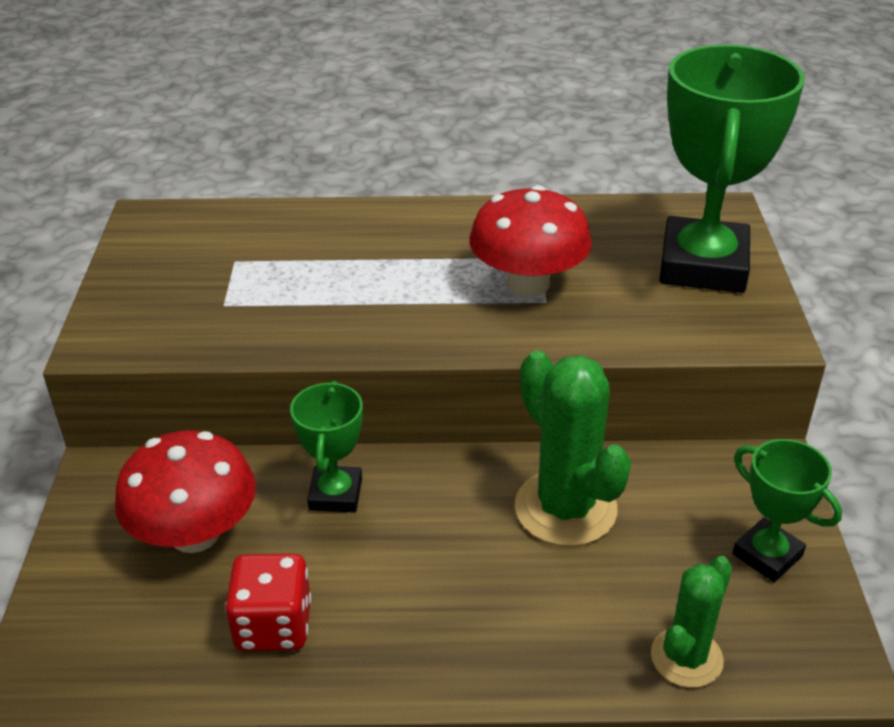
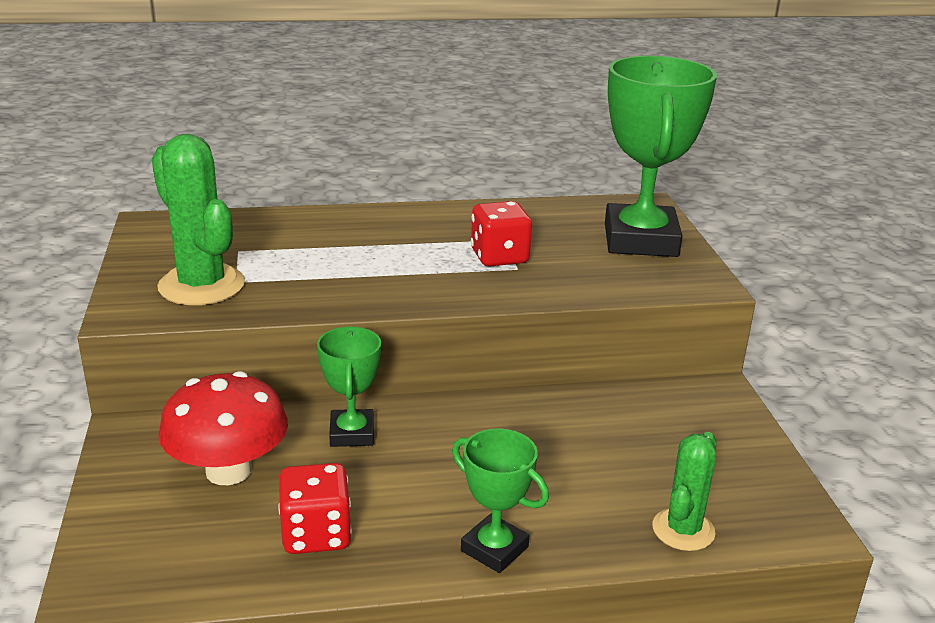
camera: 10 degrees left, 10 degrees down
(528, 283) = (499, 257): red mushroom -> red dice
(565, 508) = (556, 431): green cactus -> green cactus (201, 285)
(767, 555) = (731, 453): green trophy -> green trophy (494, 549)

